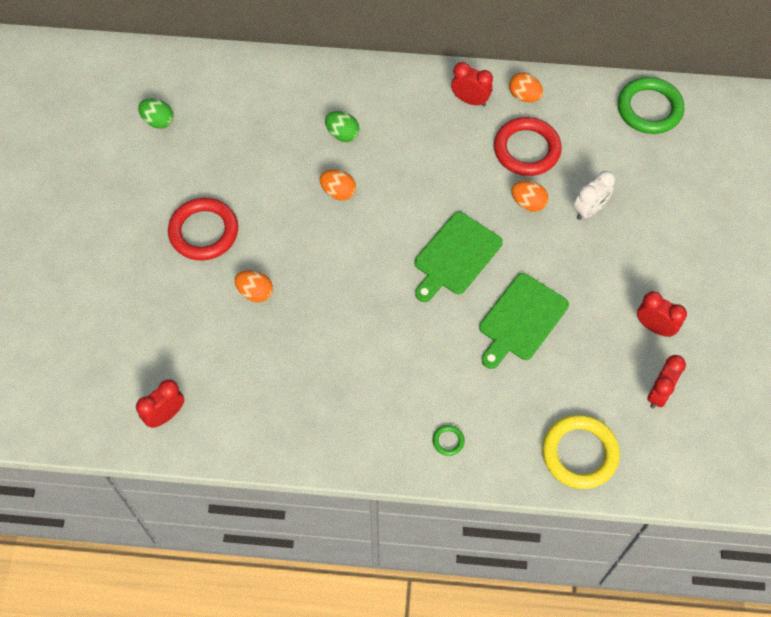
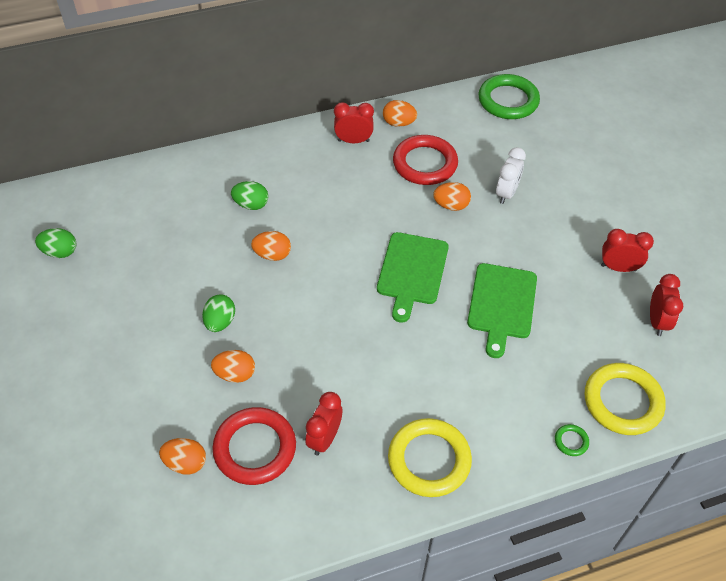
camera: 25 degrees left, 10 degrees down
(165, 415) = (196, 534): red clock -> red clock (324, 438)
(182, 353) = (185, 463): none -> orange egg
(204, 232) = (154, 336): red ring -> red ring (255, 448)
(264, 239) = (220, 322): none -> green egg
(380, 433) = (429, 460): none -> yellow ring
(448, 441) = (498, 440): green ring -> green ring (571, 441)

